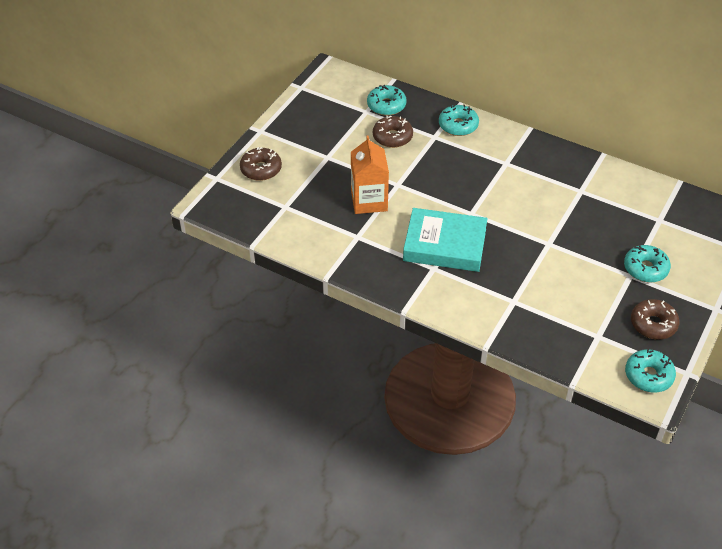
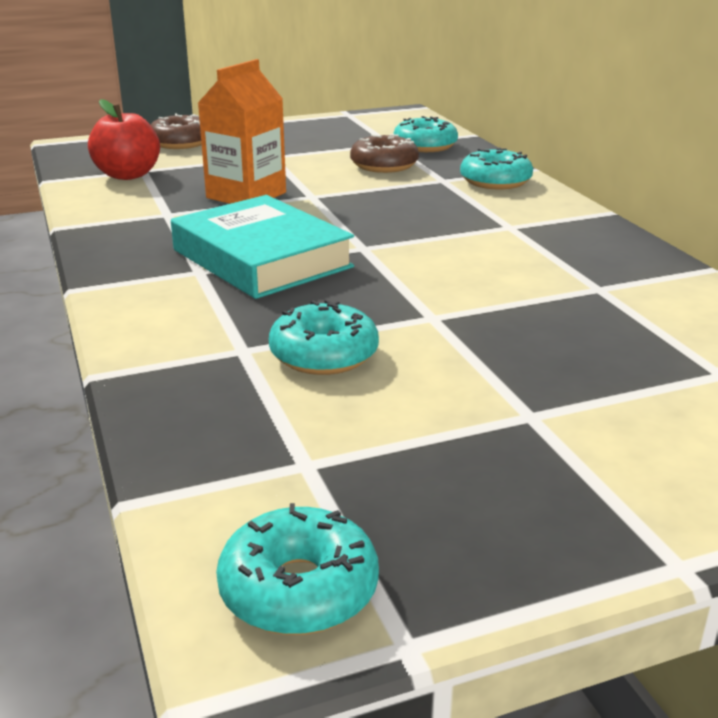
camera: 40 degrees right, 20 degrees down
(286, 216) = (128, 175): none -> red apple
(645, 269) = (582, 421): turquoise donut -> turquoise donut (324, 355)
(653, 324) = (462, 508): brown donut -> none

